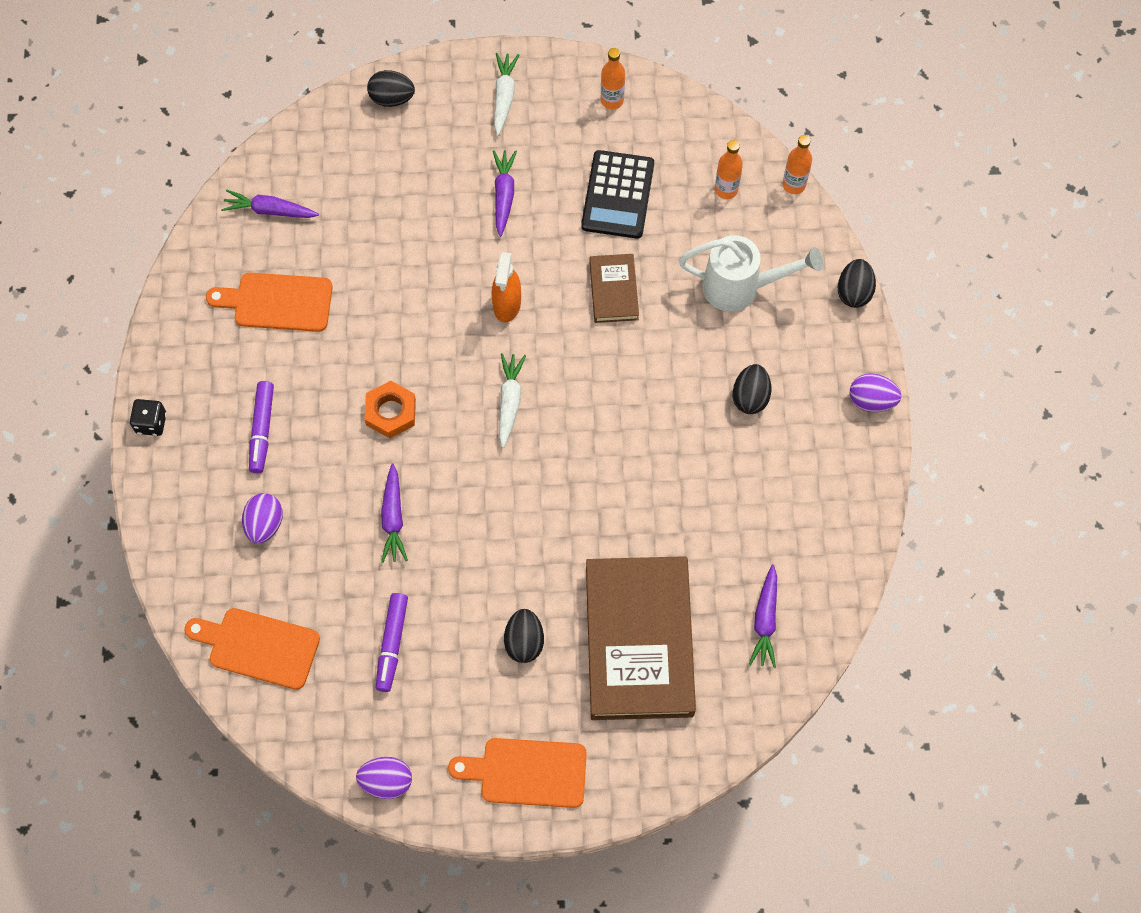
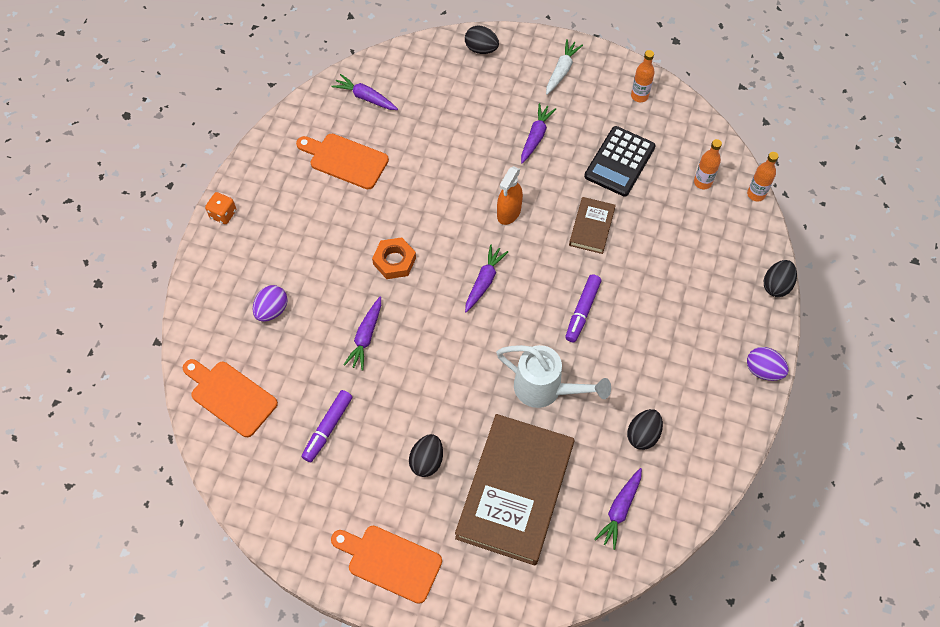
camera: 20 degrees right, 5 degrees down
(151, 423) = (223, 214): black dice -> orange dice
(262, 430) = (298, 244): purple marker -> purple marker (582, 311)
(386, 781) = (282, 530): purple egg -> none
(509, 401) = (484, 281): white carrot -> purple carrot
(741, 287) = (689, 255): white watering can -> white watering can (546, 389)
(750, 397) = (668, 337): black egg -> black egg (643, 435)

